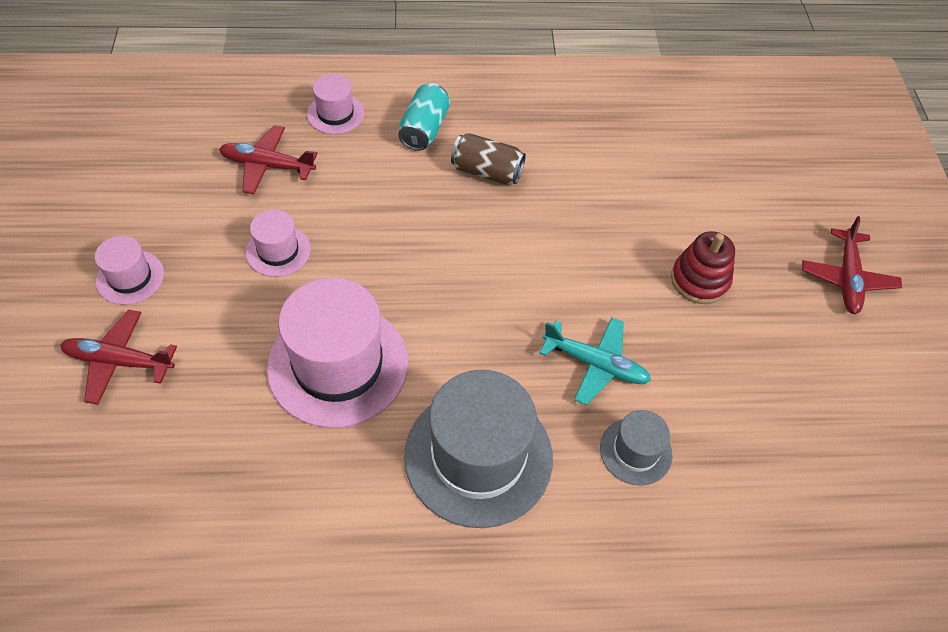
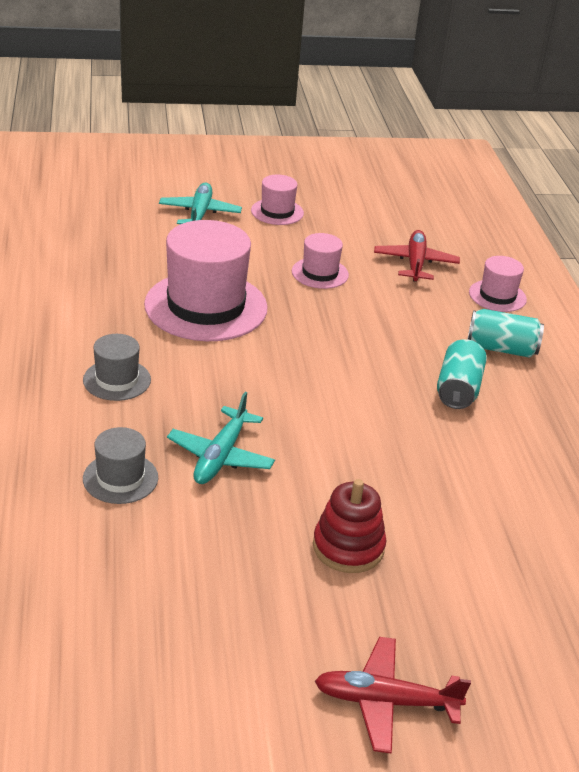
camera: 85 degrees right, 20 degrees down
(119, 361) = (200, 214): red plane -> turquoise plane
(478, 456) = (117, 380): grey hat -> grey hat, size x0.50
(487, 171) = (458, 389): brown can -> turquoise can

